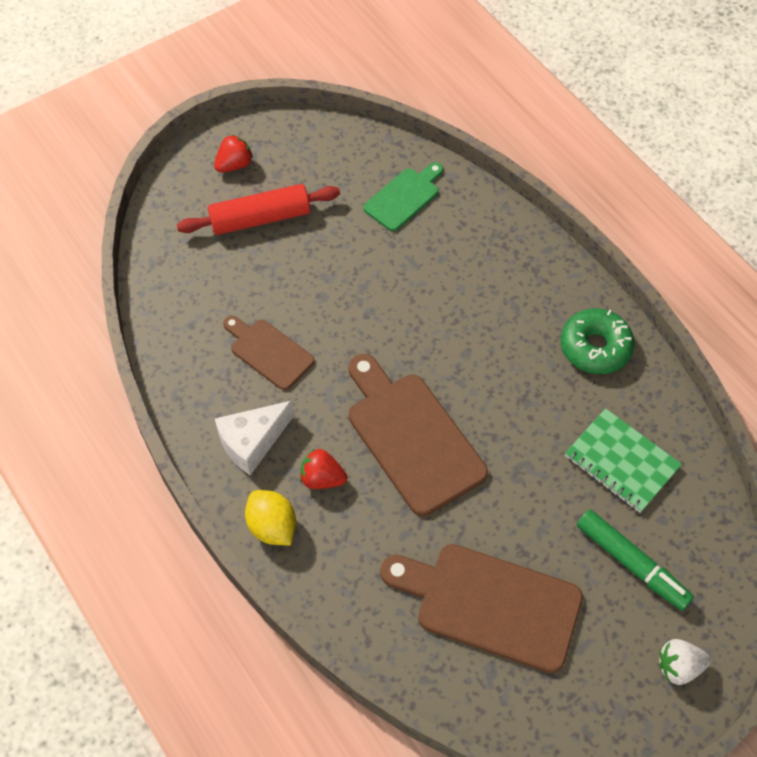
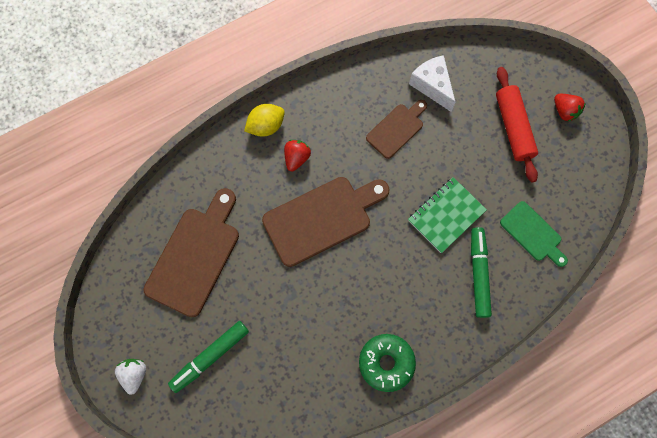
camera: 95 degrees right, 15 degrees up
(252, 442) = (327, 116): white cheese -> white cheese (432, 86)
(463, 252) = (478, 273): none -> green marker
(621, 462) = (288, 364): green notebook -> green notebook (446, 215)

